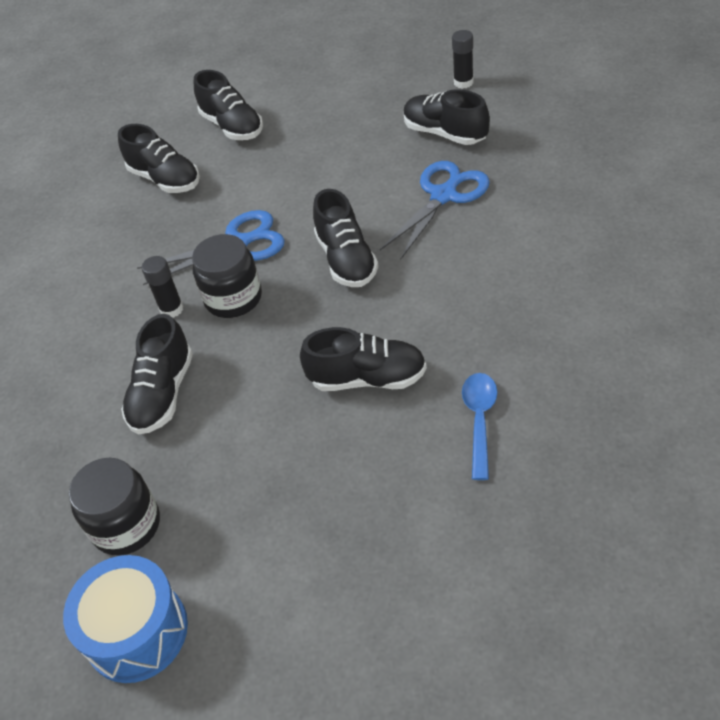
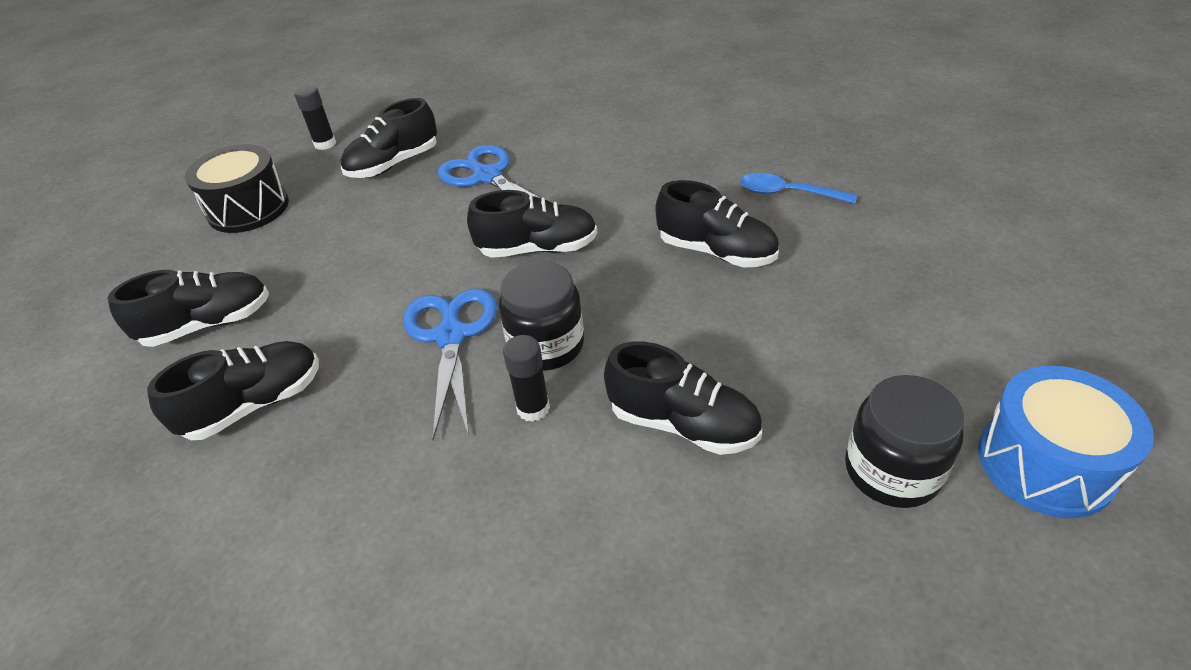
camera: 80 degrees left, 5 degrees down
(361, 84) = (248, 208): none -> black drum
(367, 378) = (716, 252): black shoe -> black shoe turned 105 degrees clockwise

